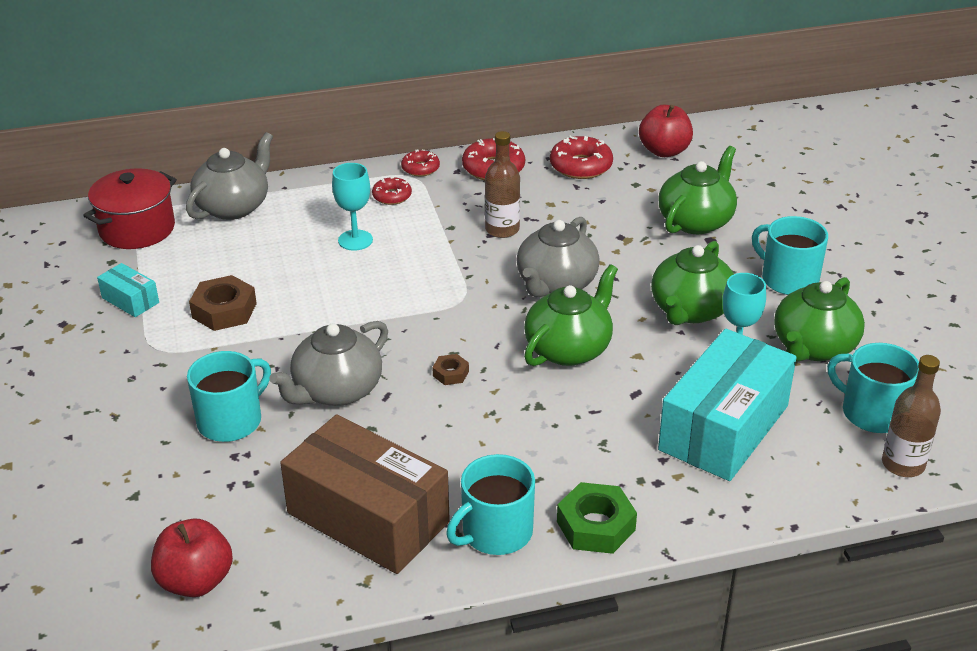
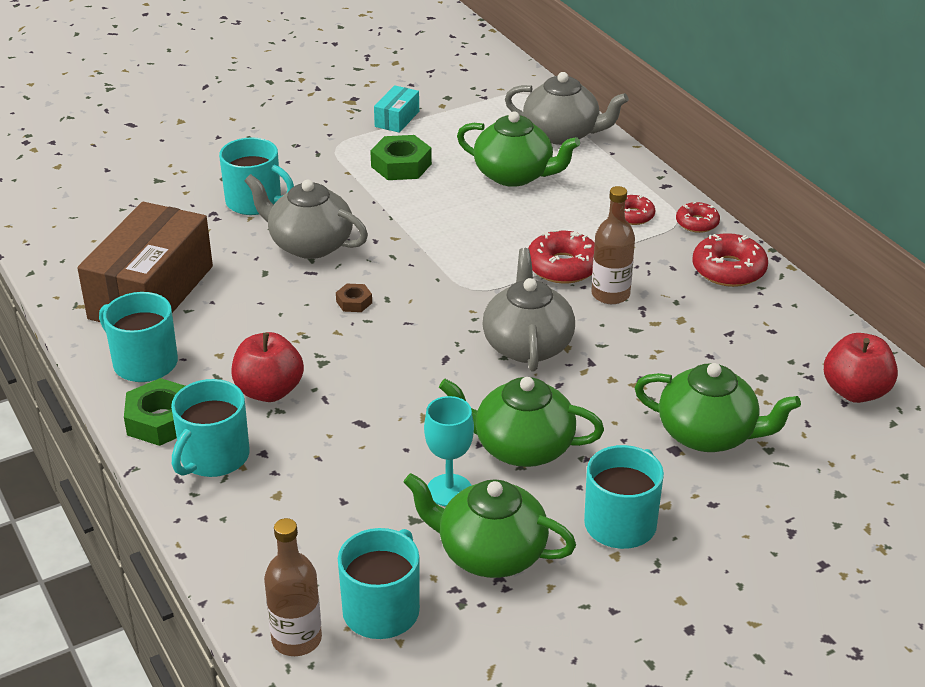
camera: 75 degrees right, 0 degrees up
(137, 229) = (501, 96): red pot -> none
(196, 581) = (70, 228): red apple -> red apple (269, 391)
(224, 310) = (401, 165): brown nut -> green nut
(355, 240) = (543, 209): turquoise goblet -> none
(556, 284) = (527, 345): grey teapot -> grey teapot turned 75 degrees clockwise
(569, 348) = (419, 369): green teapot -> green teapot (515, 175)
(581, 166) = (774, 330): red donut -> red donut (563, 266)
(662, 493) = (213, 457): none -> turquoise mug
(724, 428) = (322, 491): turquoise box -> none

